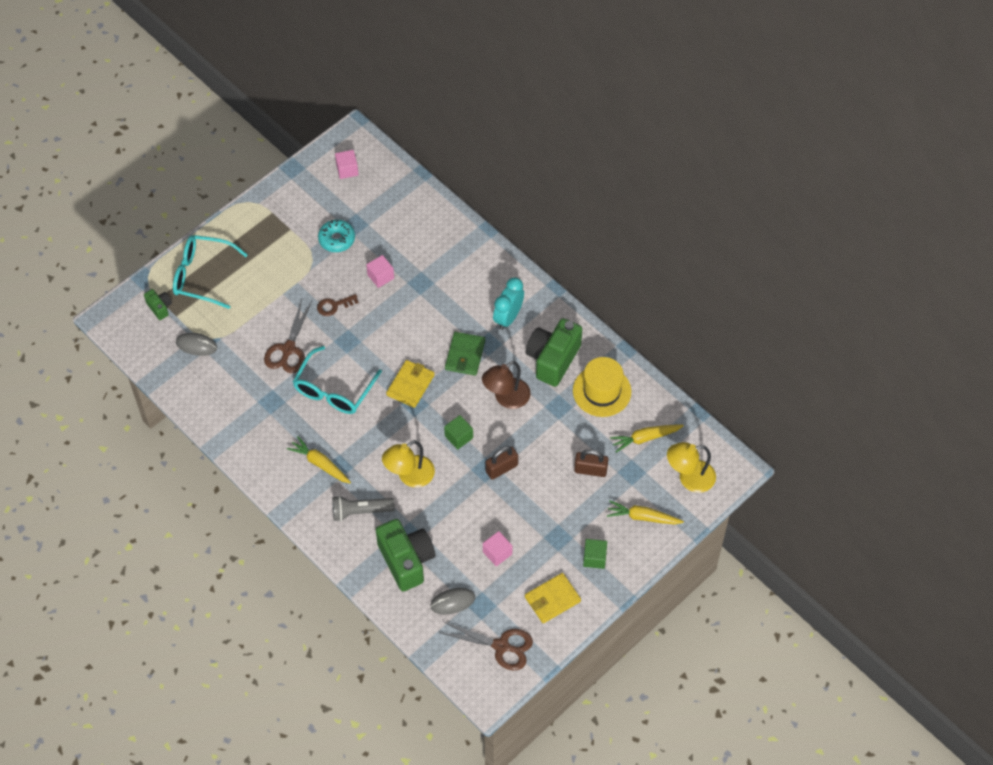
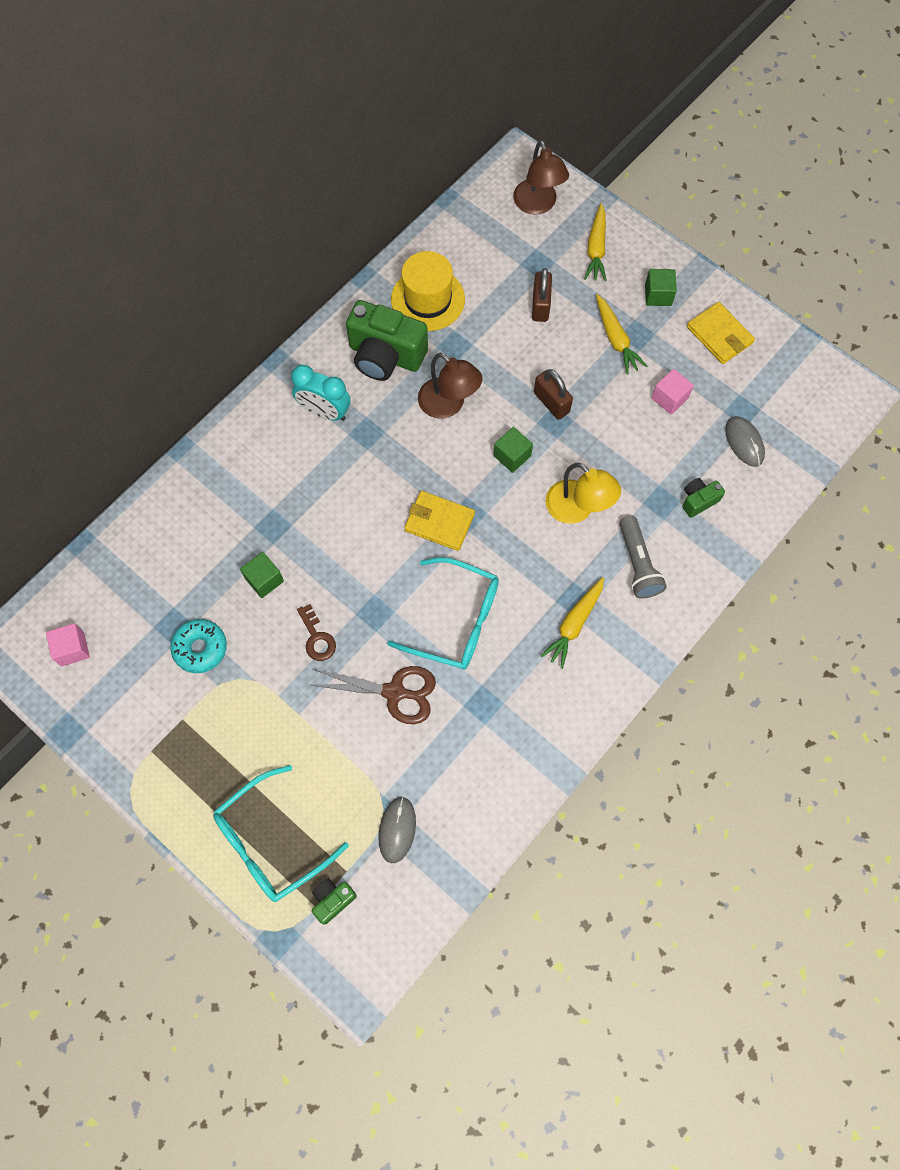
camera: 95 degrees left, 10 degrees up
(202, 275) = (270, 842): turquoise glasses -> turquoise glasses turned 45 degrees clockwise
(380, 276) = (264, 580): pink cube -> green cube
(406, 560) = (698, 500): green camera -> green camera, size x0.48
(465, 355) = (387, 459): green wallet -> none
(501, 646) = (791, 384): brown scissors -> none
(645, 438) = (489, 251): yellow carrot -> yellow carrot (616, 339)
(689, 478) = (538, 205): yellow lamp -> brown lamp

